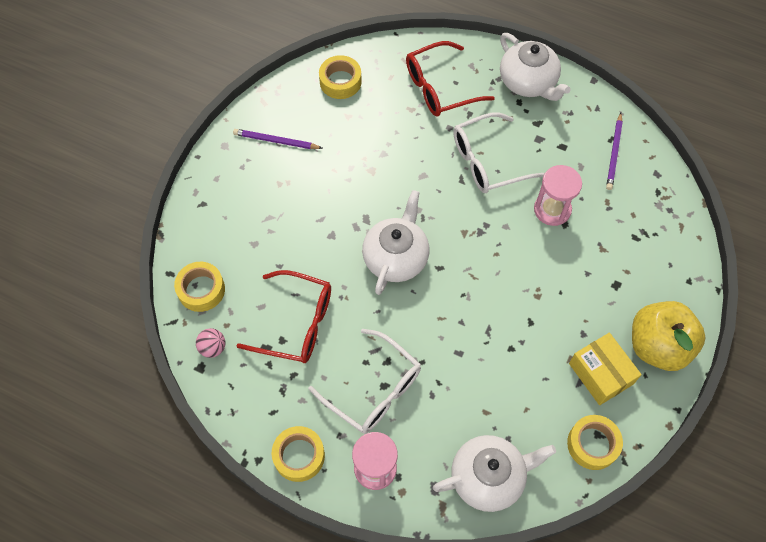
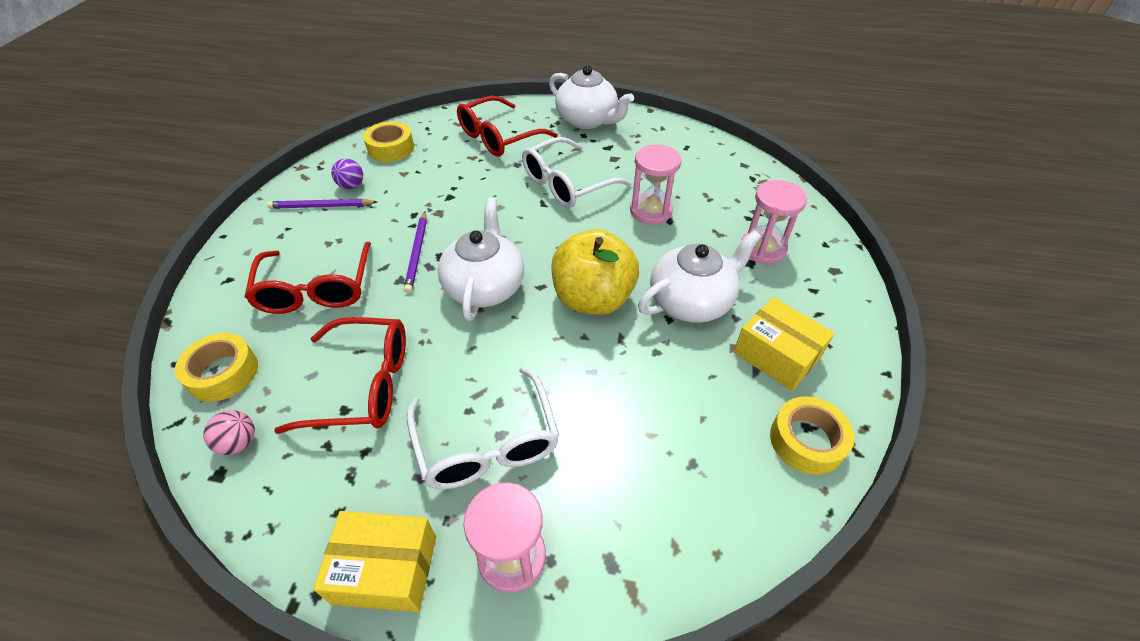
camera: 15 degrees left, 15 degrees down
(268, 230) = (316, 289): none -> red glasses
(299, 456) = (385, 569): yellow tape -> yellow box
(302, 122) = (351, 186): none -> purple ball
(374, 390) = (487, 443): white glasses -> white glasses turned 45 degrees clockwise
(488, 477) = (685, 523): white teapot -> white teapot (691, 301)
(614, 153) = (694, 156): purple pencil -> purple pencil (417, 253)
(633, 273) = (763, 248): none -> pink hourglass
(658, 346) = (826, 311): yellow apple -> yellow apple (593, 298)

